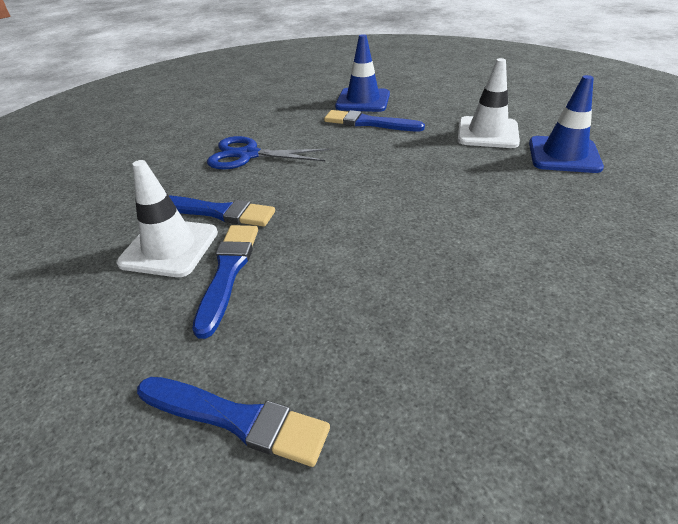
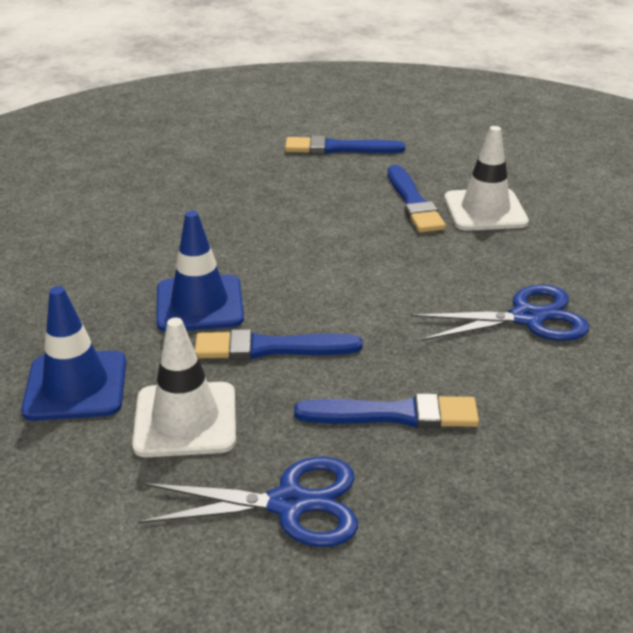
camera: 160 degrees right, 5 degrees down
(216, 212) = (480, 244): blue brush -> blue brush (270, 348)
(363, 100) = (444, 486): blue traffic cone -> blue traffic cone (199, 304)
(436, 102) = (289, 504): none -> blue scissors

